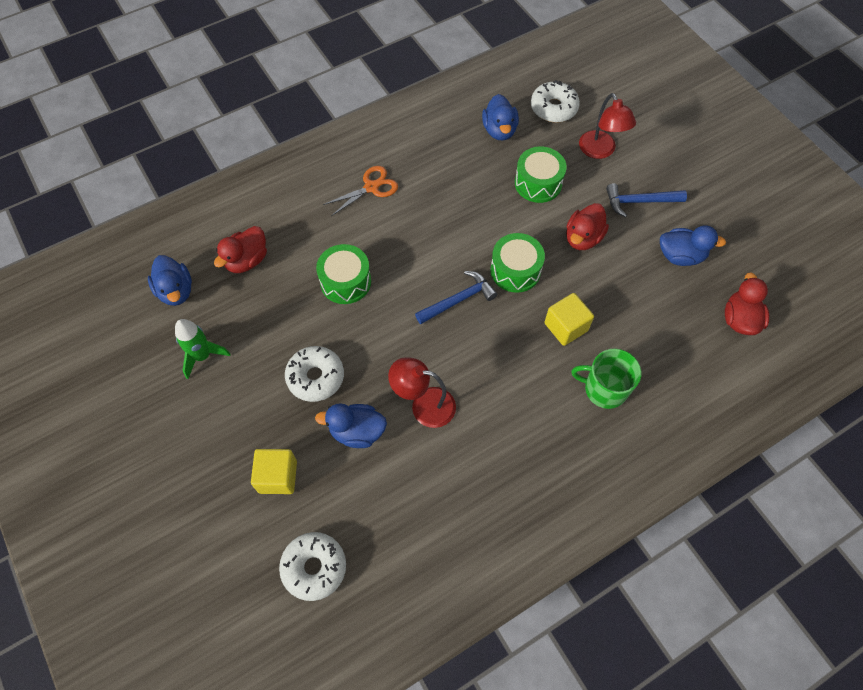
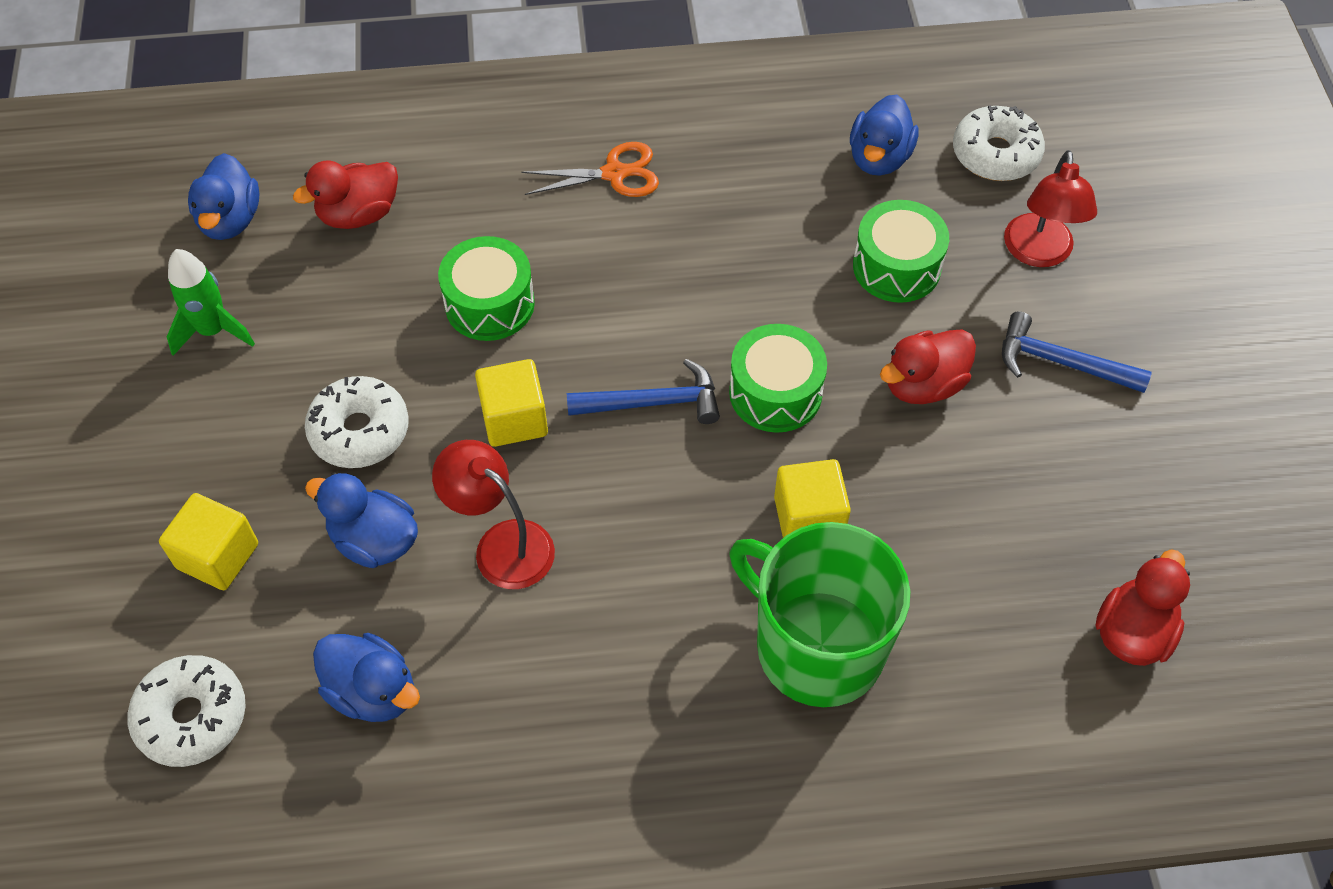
camera: 25 degrees right, 5 degrees down
(393, 337) = (514, 419): none -> yellow cube
(604, 389) = (816, 646): green mug -> green mug, size x1.59
(680, 256) = (1084, 481): blue duck -> blue duck (373, 691)

